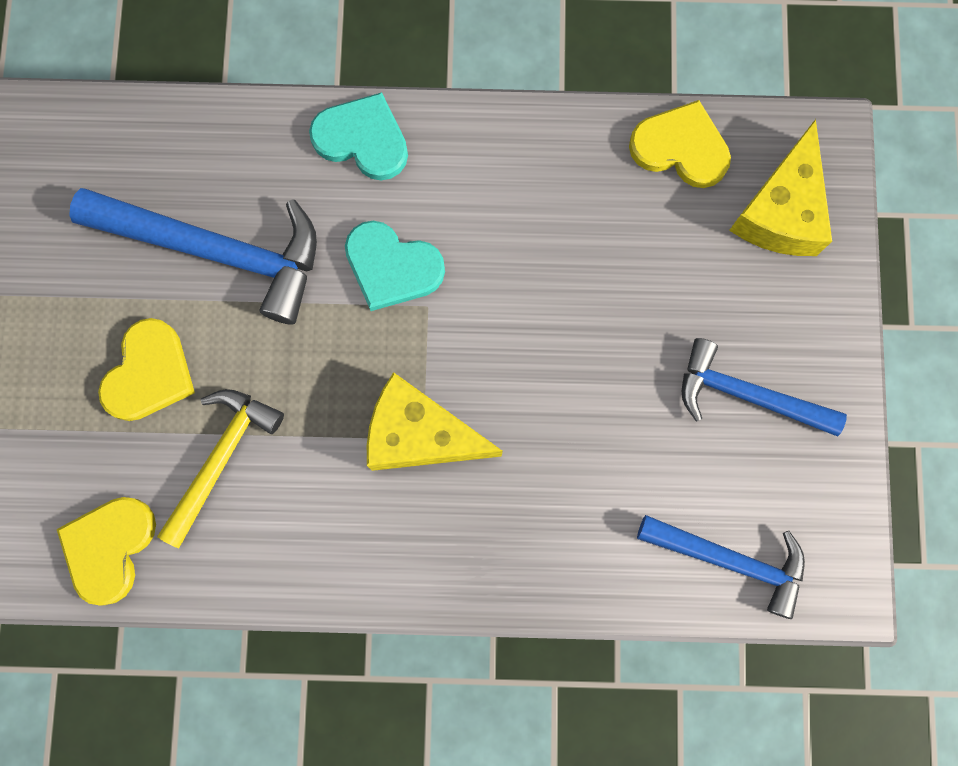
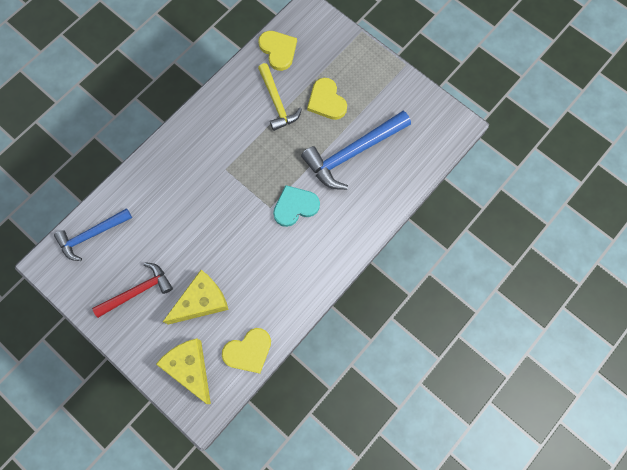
camera: 130 degrees right, 5 degrees down
(362, 139) = (354, 234): turquoise heart -> none
(420, 434) = (227, 169): yellow cheese -> yellow cheese (202, 301)
(747, 395) = (137, 291): blue hammer -> red hammer

